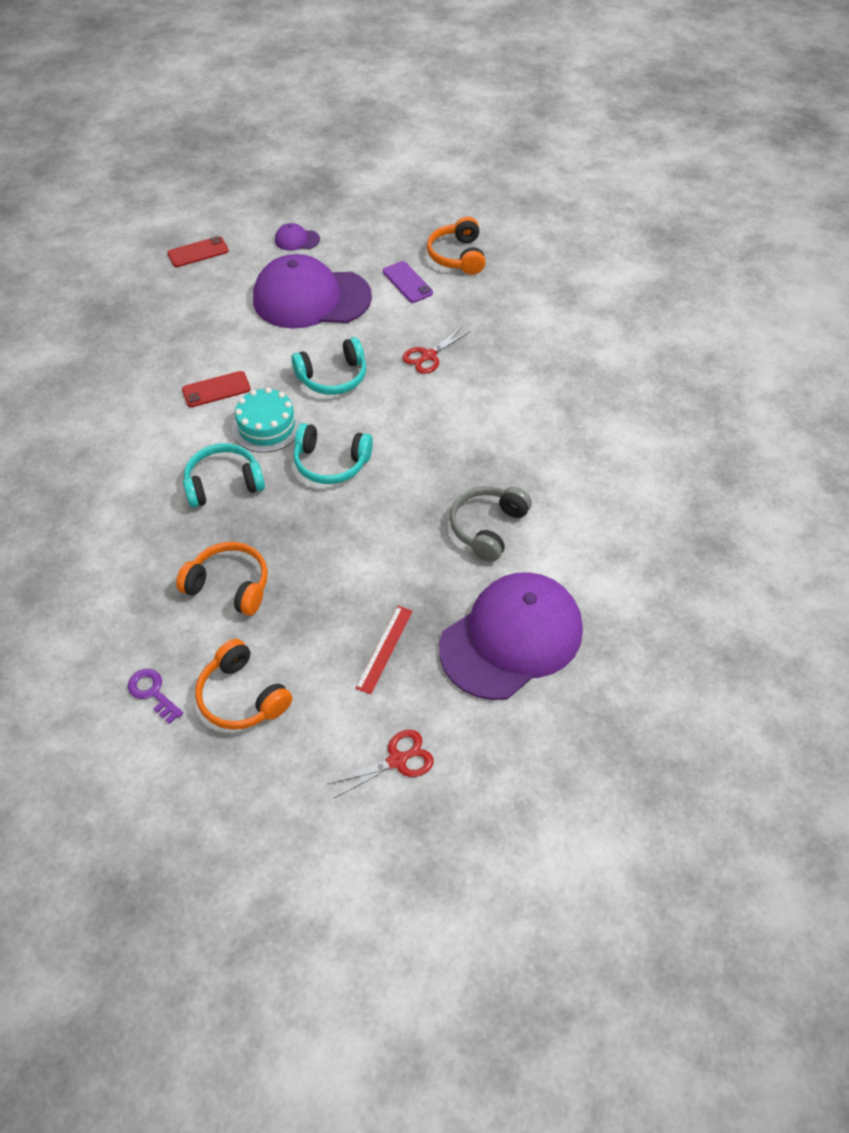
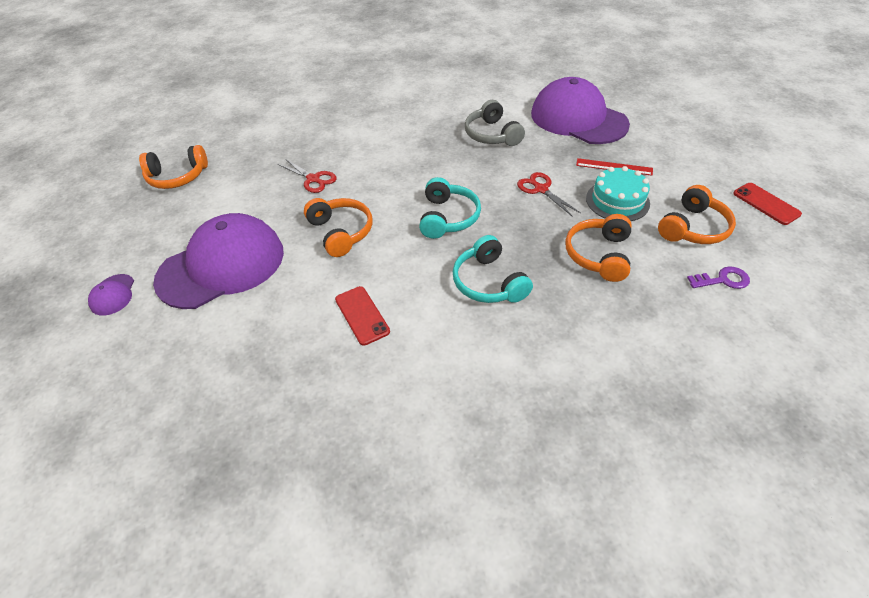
camera: 95 degrees left, 5 degrees down
(152, 692) = (723, 280): purple key -> purple key turned 135 degrees counterclockwise
(198, 252) = (106, 390): red phone -> red phone (766, 204)
(266, 426) = (410, 266): turquoise cake -> turquoise cake (617, 201)
(311, 298) = (222, 265): purple cap -> purple cap turned 120 degrees counterclockwise
(333, 377) = (341, 232): turquoise headphones -> orange headphones
(397, 760) = (691, 152): red scissors -> red scissors (540, 189)
(407, 282) = (209, 203): purple phone -> none
(488, 527) = (492, 135): grey headphones -> grey headphones turned 45 degrees clockwise

